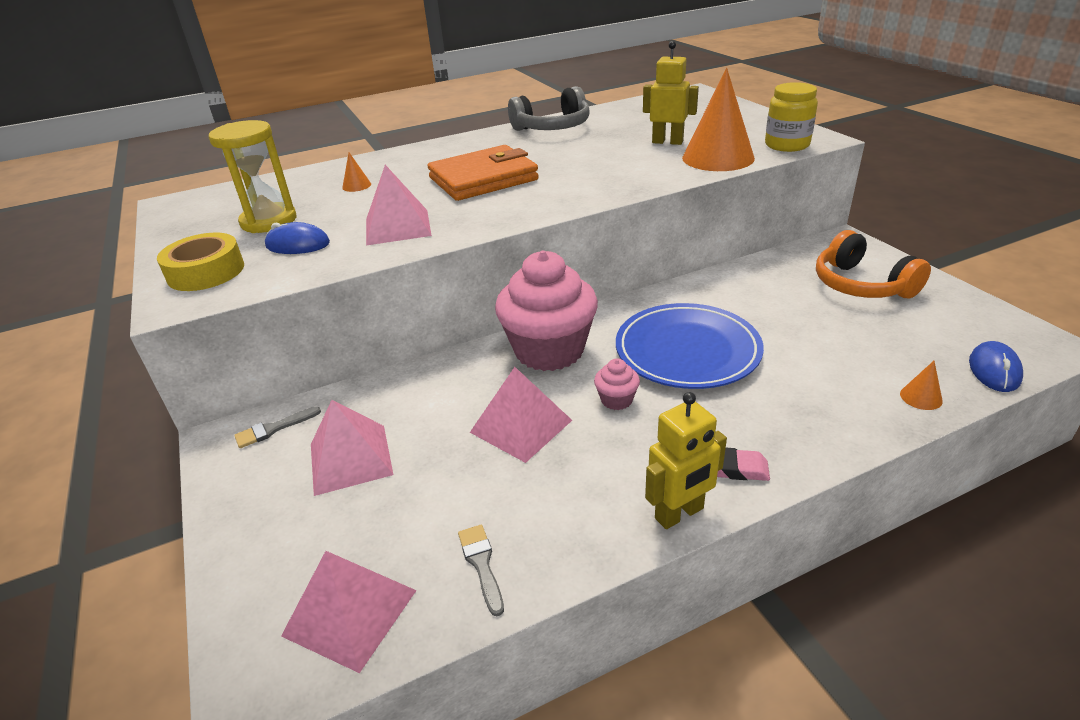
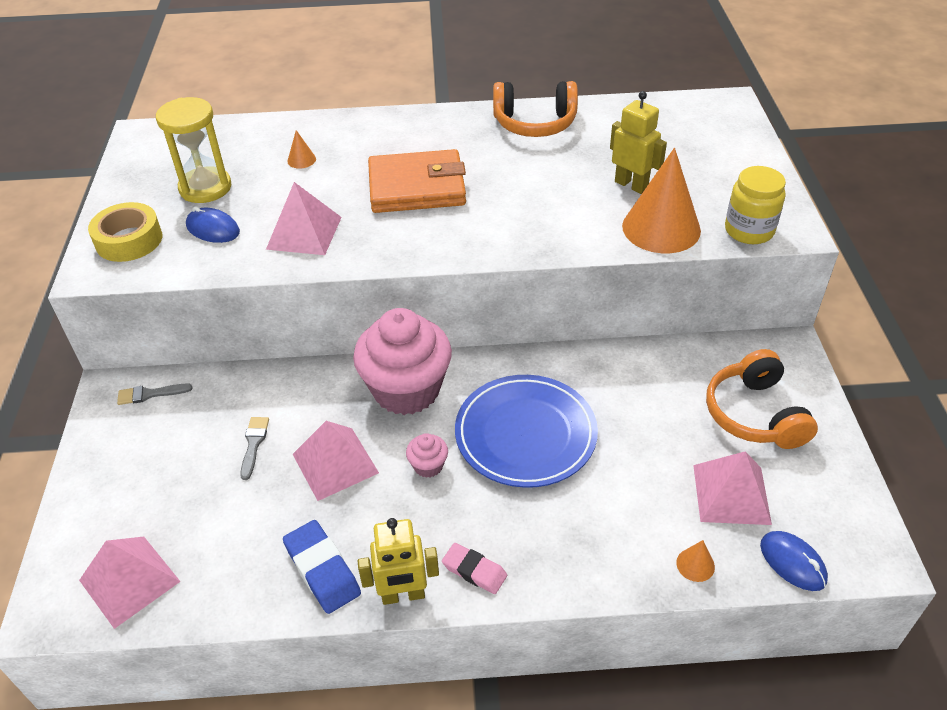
camera: 20 degrees right, 10 degrees up
(351, 459) = (192, 446): pink pyramid -> pink pyramid (731, 494)
(481, 564) = (235, 579): grey brush -> grey brush (254, 444)
(552, 128) = (534, 123): grey headphones -> orange headphones
(575, 521) = (322, 570): none -> blue eraser
(994, 370) = (792, 562): blue mouse -> blue mouse turned 75 degrees counterclockwise

